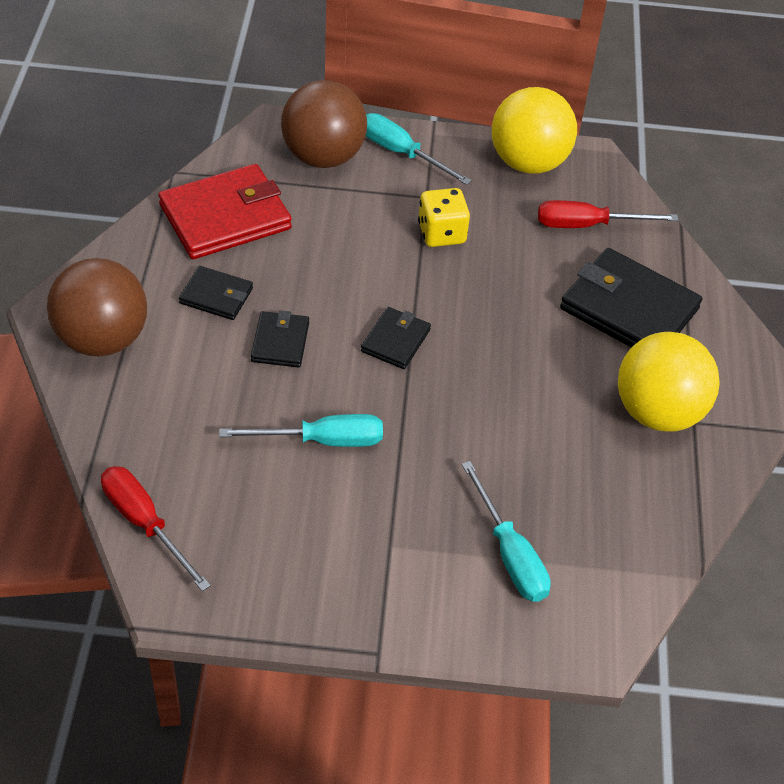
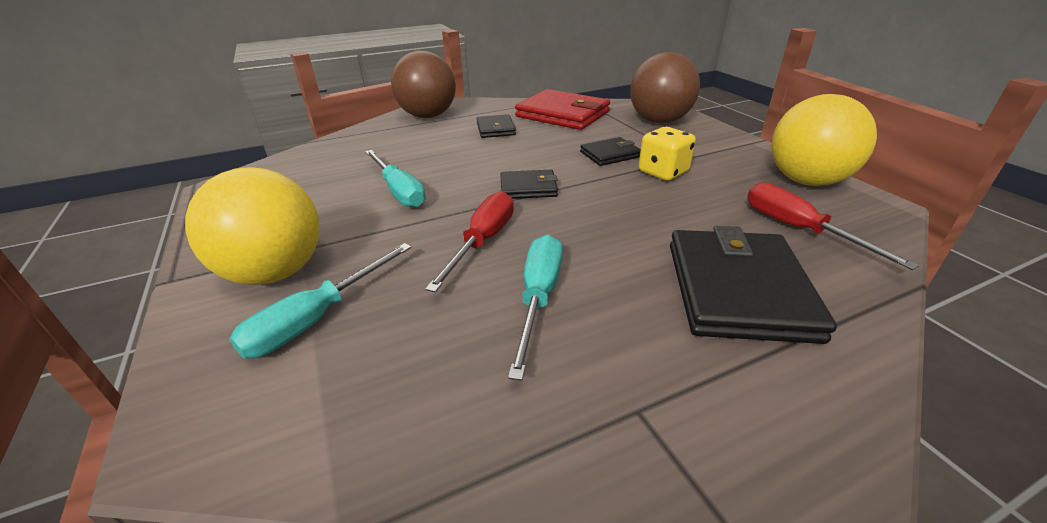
camera: 65 degrees right, 15 degrees down
(145, 523) = (287, 162): red screwdriver -> red screwdriver (483, 241)
(280, 342) = (478, 154): black wallet -> black wallet (610, 154)
(401, 153) = (711, 139): turquoise screwdriver -> turquoise screwdriver (538, 298)
(658, 412) = (616, 366): yellow ball -> yellow ball (275, 272)

